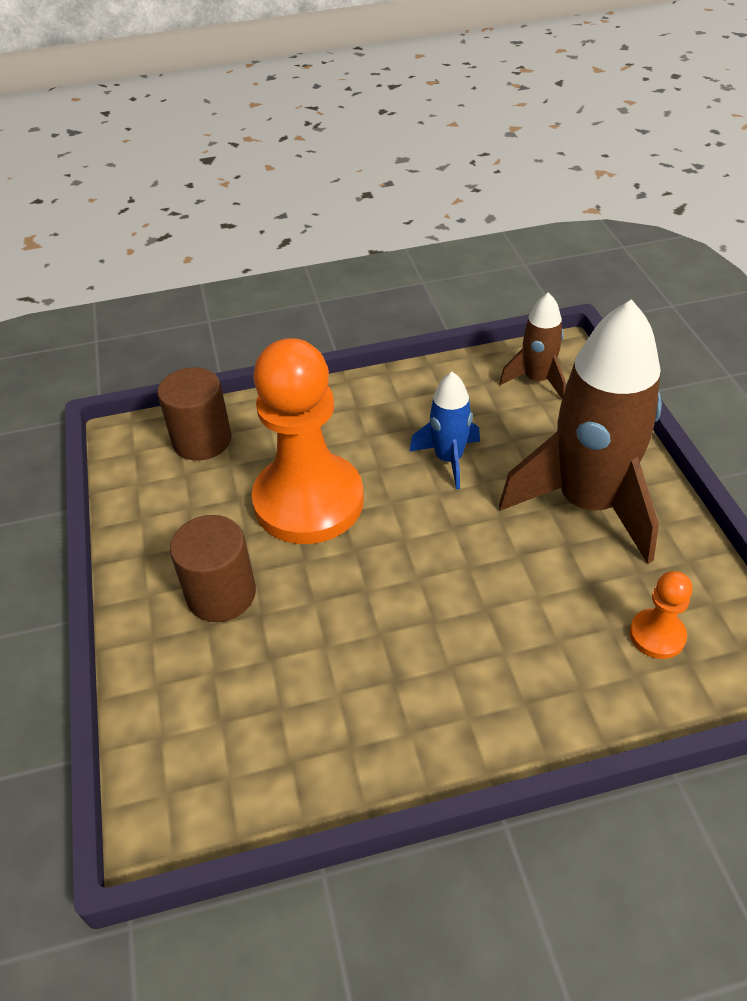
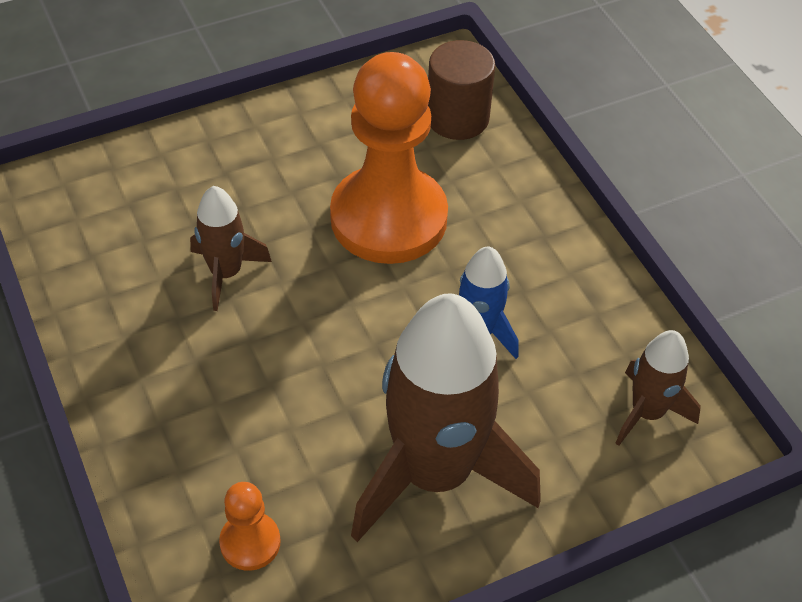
camera: 75 degrees right, 5 degrees up
(221, 594) = (260, 175): brown cylinder -> none
(345, 633) = (226, 273): none -> brown rocket

